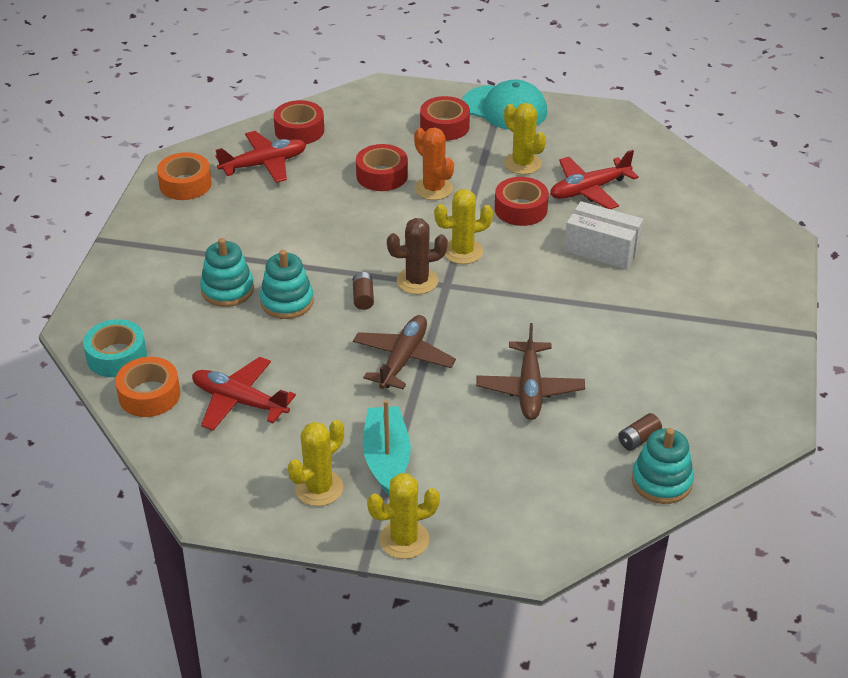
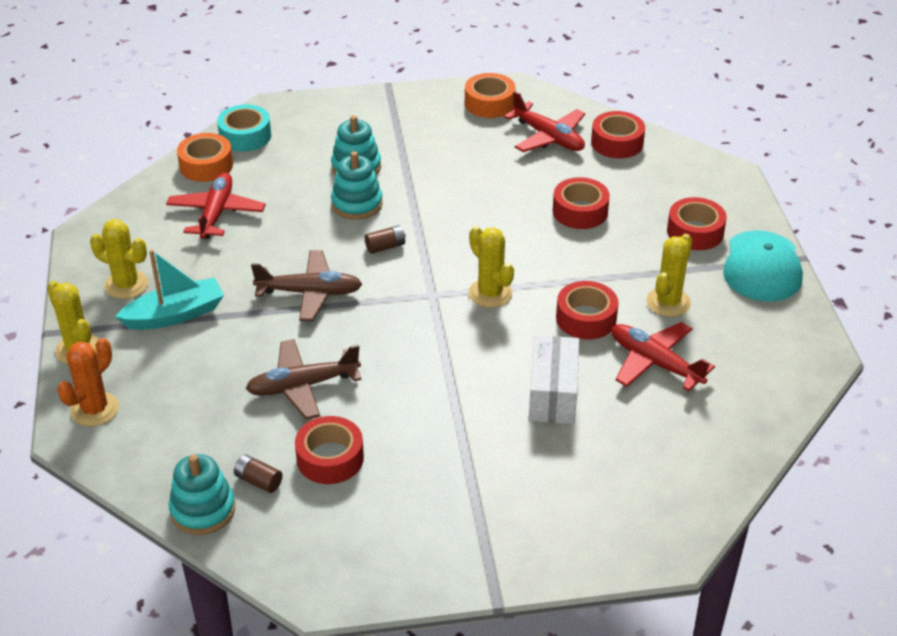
camera: 70 degrees right, 0 degrees up
(417, 281) = (427, 274): brown cactus -> none
(433, 189) = (580, 250): orange cactus -> orange cactus (94, 409)
(627, 390) = (330, 458): none -> red tape

